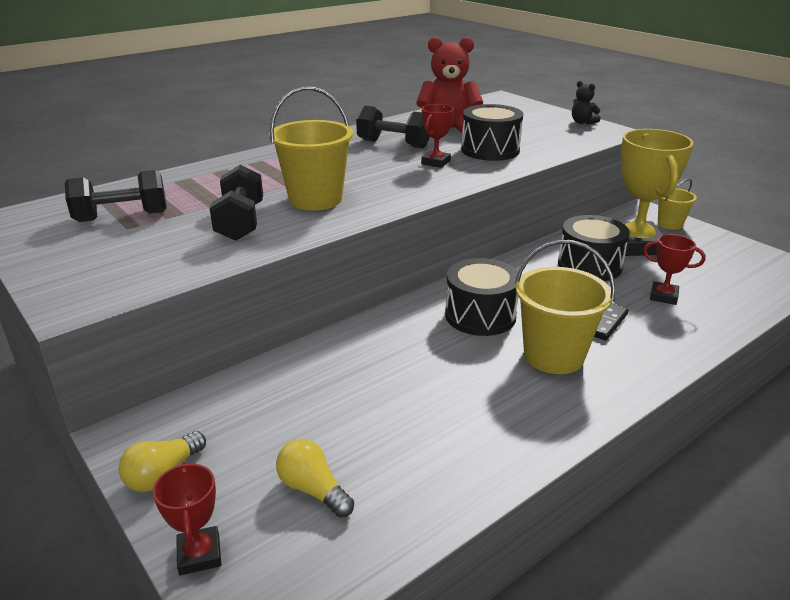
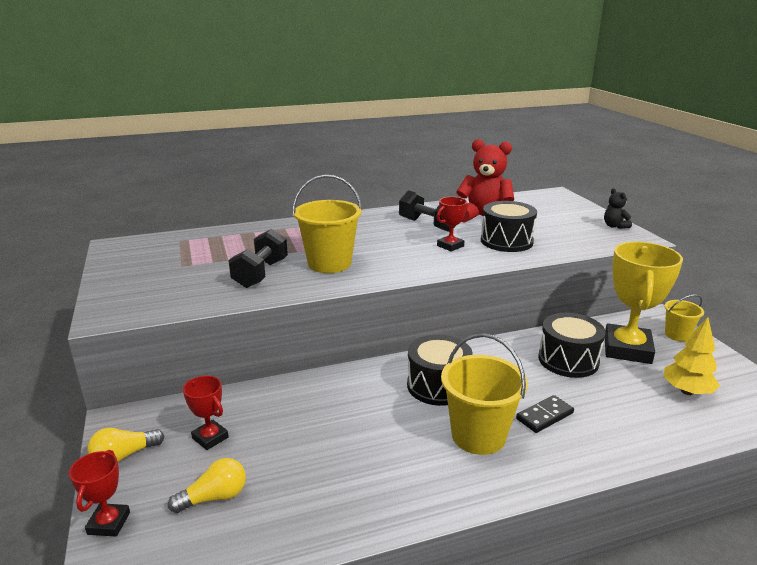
camera: 20 degrees right, 5 degrees down
(122, 217) = (185, 256): black dumbbell -> none
(313, 489) = (214, 497): yellow light bulb -> yellow light bulb turned 90 degrees clockwise
(663, 296) = (621, 404): red trophy -> red trophy (210, 438)
(710, 273) = (686, 391): none -> yellow tree

